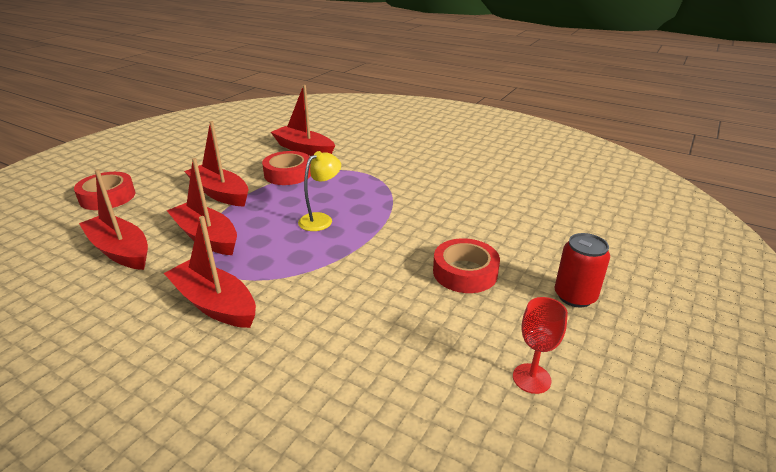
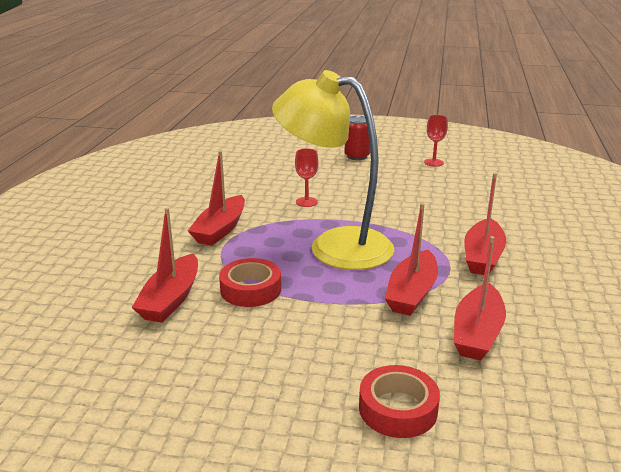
camera: 110 degrees left, 5 degrees down
(220, 193) = (326, 319): red boat -> red boat (220, 229)
(321, 219) = (334, 246): yellow lamp -> yellow lamp, size x2.46
(428, 224) = (306, 202): none -> red goblet
(465, 272) = (361, 184): red tape -> none

